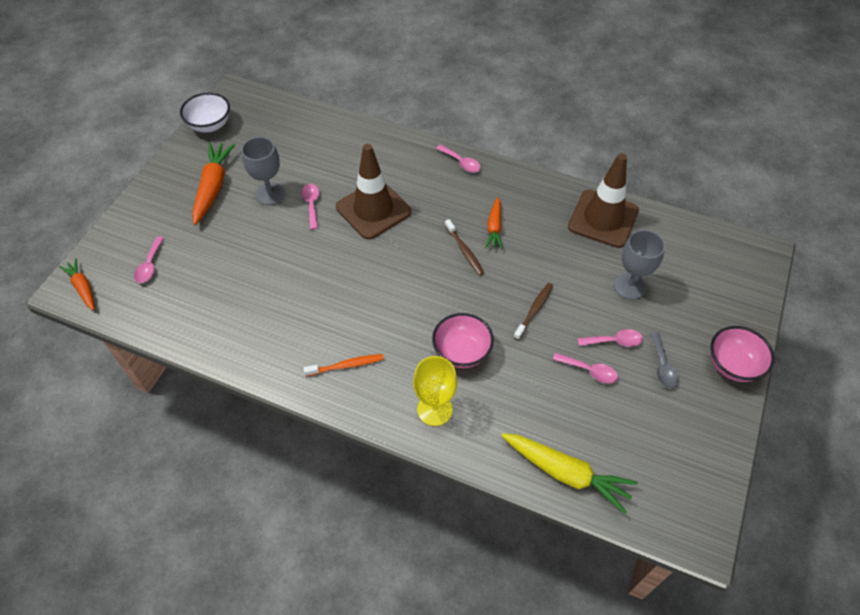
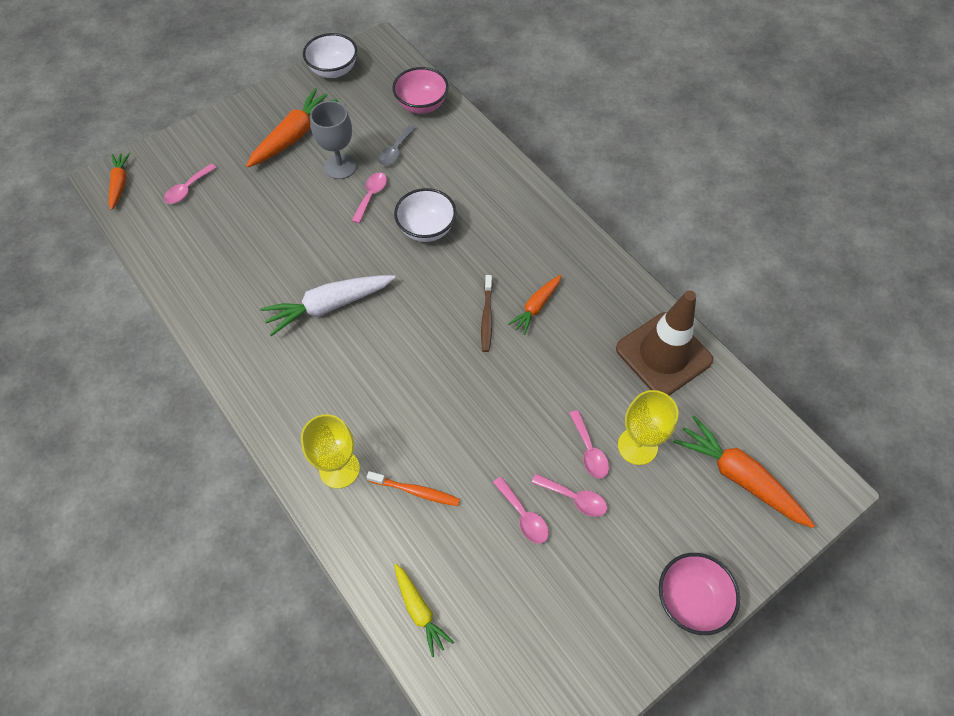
camera: 30 degrees right, 5 degrees up
(338, 298) = (329, 306): none -> white carrot
(346, 365) = (289, 378): orange toothbrush -> orange toothbrush (415, 491)
(373, 209) = (426, 229): brown traffic cone -> white bowl
(461, 162) = (552, 218): pink spoon -> pink spoon (589, 451)
(462, 352) = (407, 424): pink bowl -> pink bowl (422, 105)
(534, 310) = (513, 419): brown toothbrush -> none
(566, 473) = (419, 610): yellow carrot -> yellow carrot, size x0.59
(629, 286) = (637, 446): grey goblet -> yellow goblet
(662, 366) = (608, 555): grey spoon -> grey spoon (395, 151)
(706, 273) = (739, 477): none -> orange carrot

